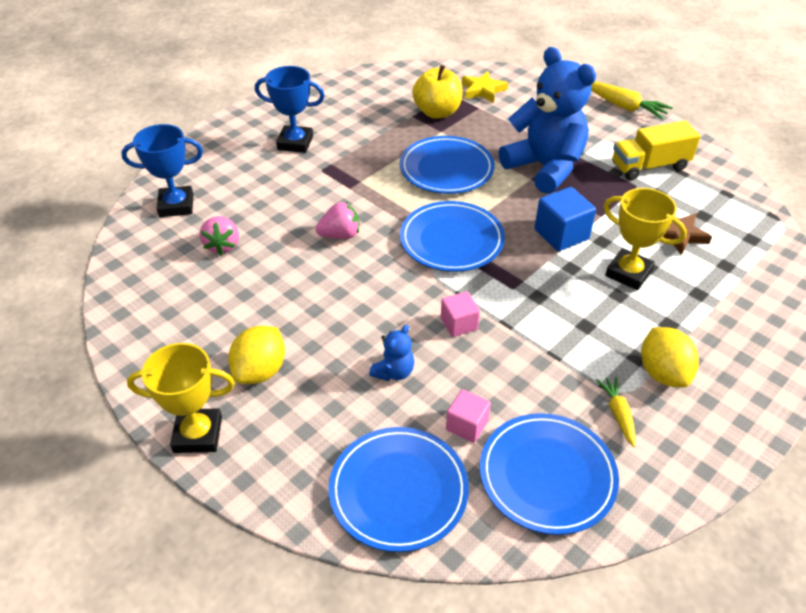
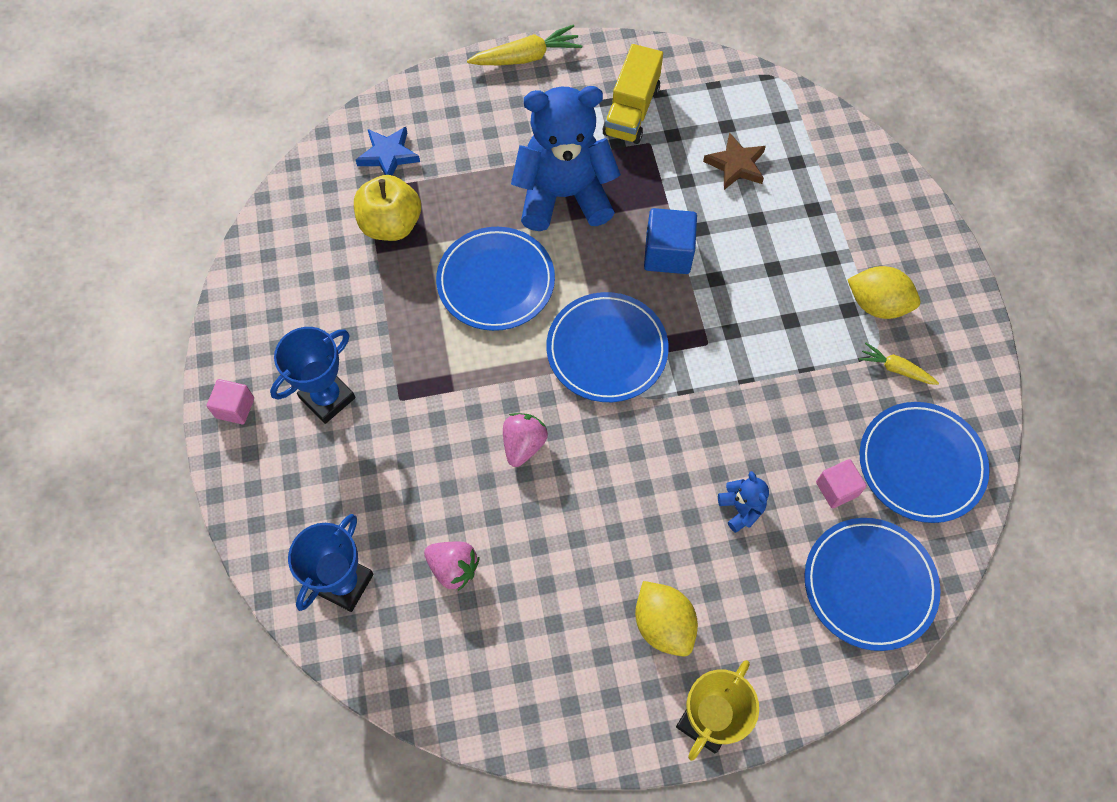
camera: 55 degrees left, 20 degrees up
(459, 324) = (720, 418): pink cube -> pink cube (235, 408)
(483, 90) = (388, 155): yellow star -> blue star
(628, 273) = (754, 240): yellow trophy -> none

